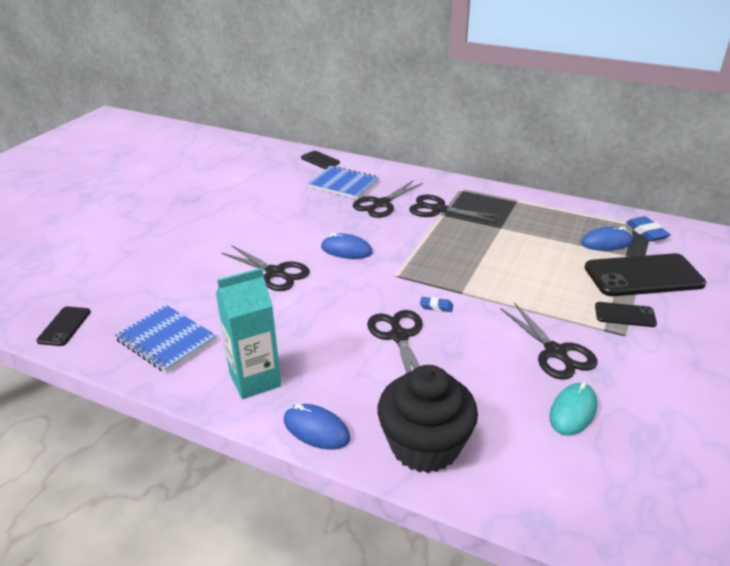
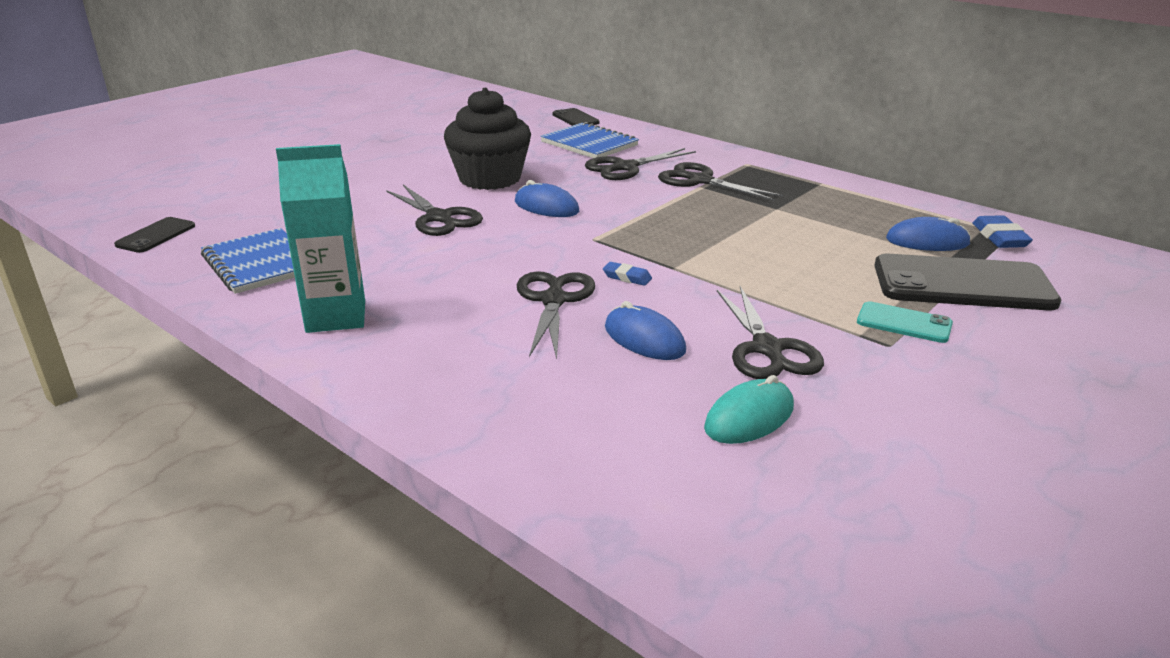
camera: 15 degrees right, 5 degrees down
(316, 429) = (375, 377): blue mouse -> blue mouse (644, 339)
(425, 445) = (507, 418): black cupcake -> black cupcake (490, 178)
(625, 315) = (904, 323): black phone -> turquoise phone

